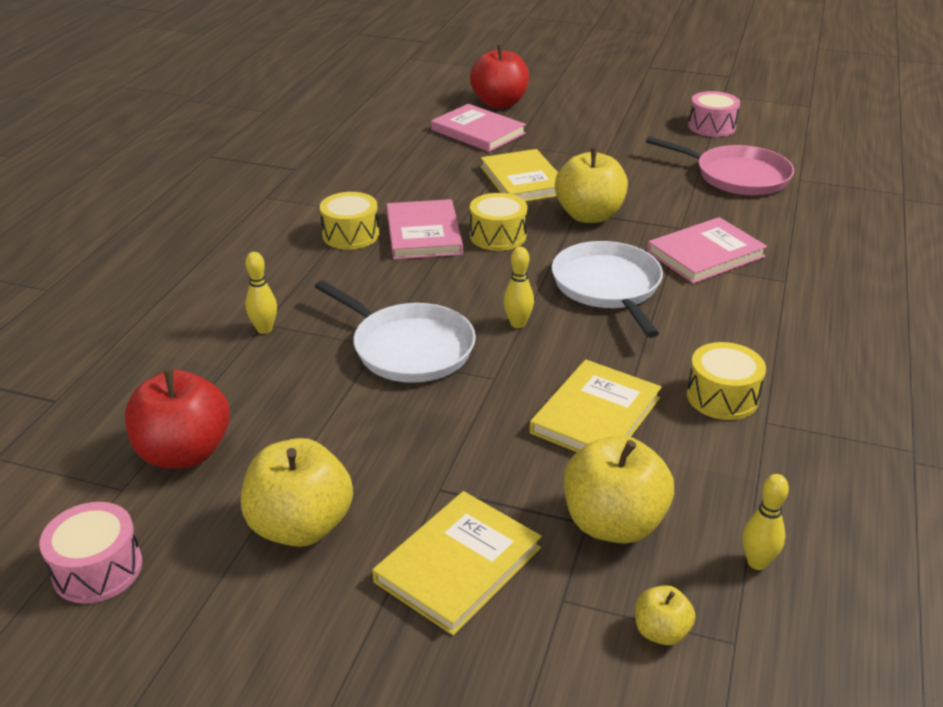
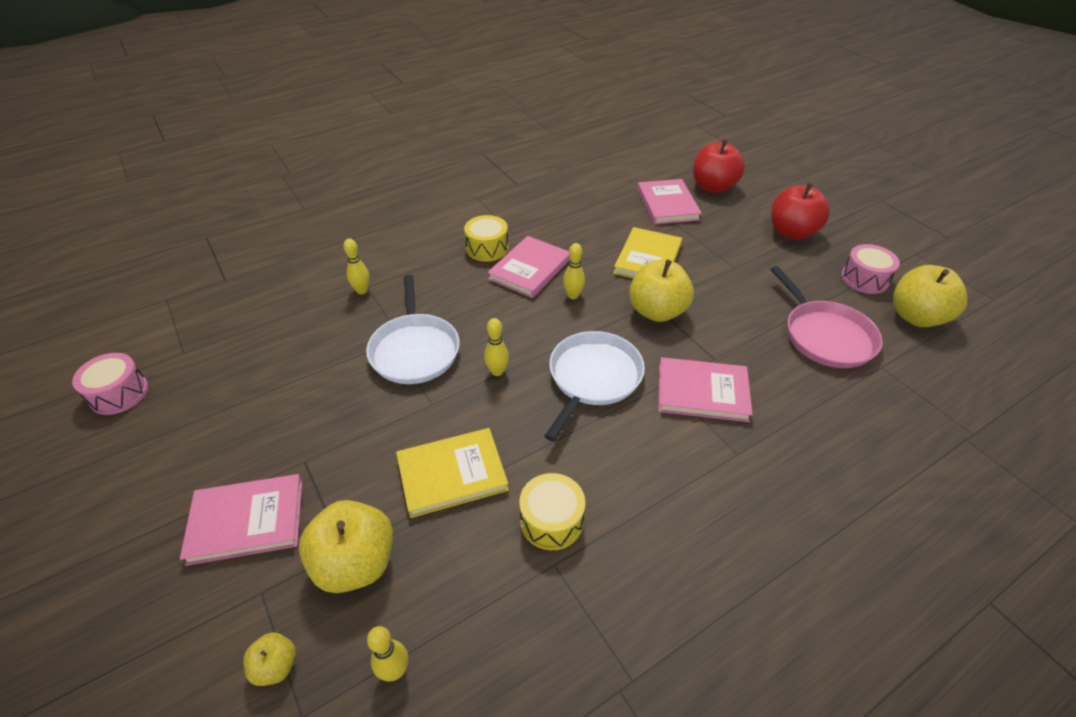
camera: 40 degrees right, 10 degrees up
(184, 453) = (231, 349): red apple -> red apple (792, 232)
(301, 526) = (217, 434): yellow apple -> yellow apple (916, 317)
(458, 565) = (247, 521): yellow book -> pink book
(498, 236) = (573, 295): yellow drum -> yellow bowling pin

